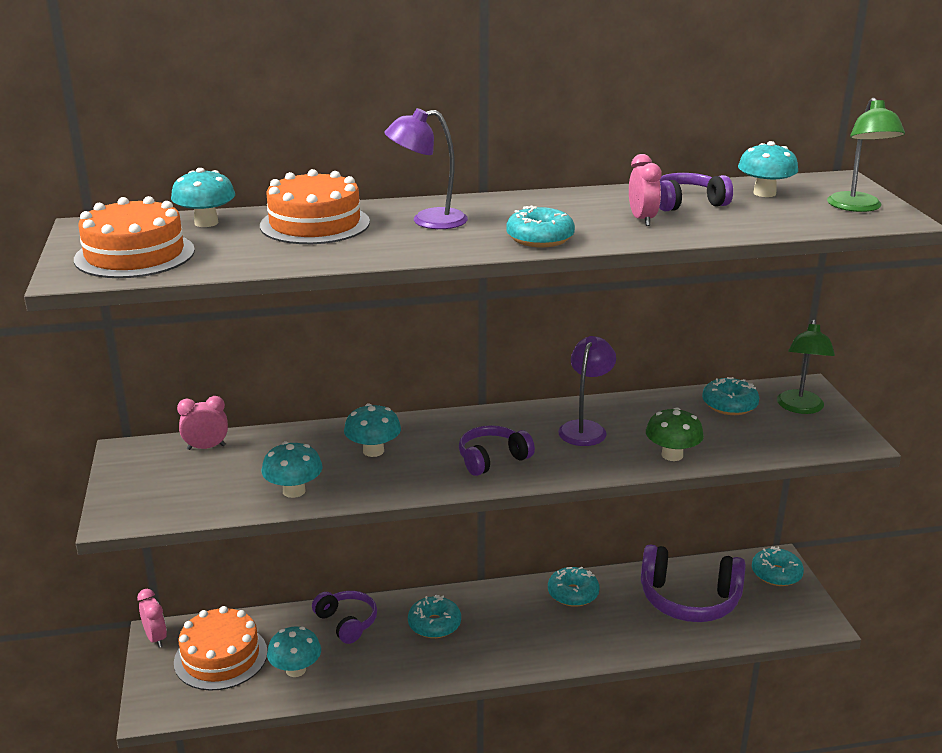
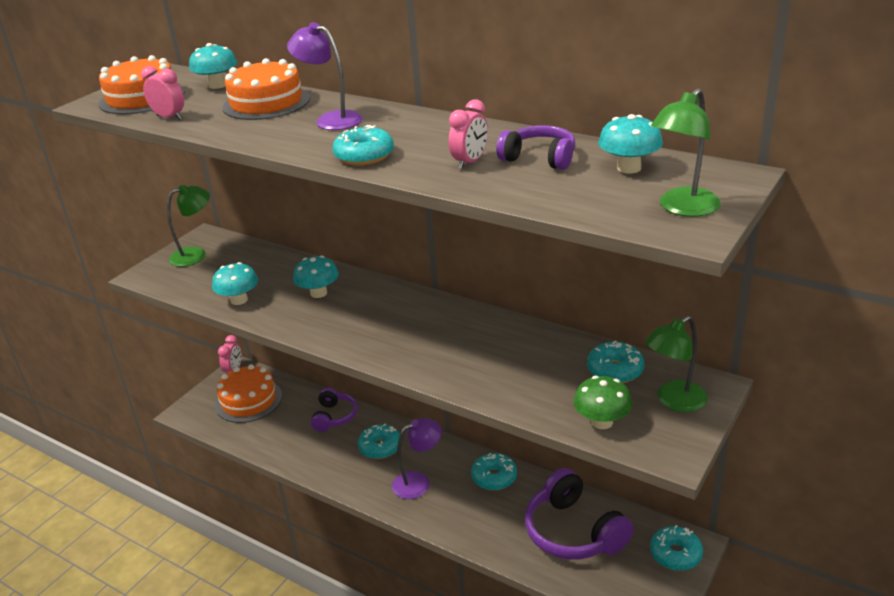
camera: 45 degrees right, 5 degrees up
(151, 472) = (195, 254): none -> green lamp
(206, 447) = (241, 250): pink clock -> pink clock (169, 117)
(296, 670) = (273, 431): turquoise mushroom -> none
(492, 459) = (375, 332): purple headphones -> none
(585, 428) = (472, 338): purple lamp -> purple lamp (419, 482)
(672, 455) = (498, 389): green mushroom -> green mushroom (602, 422)

